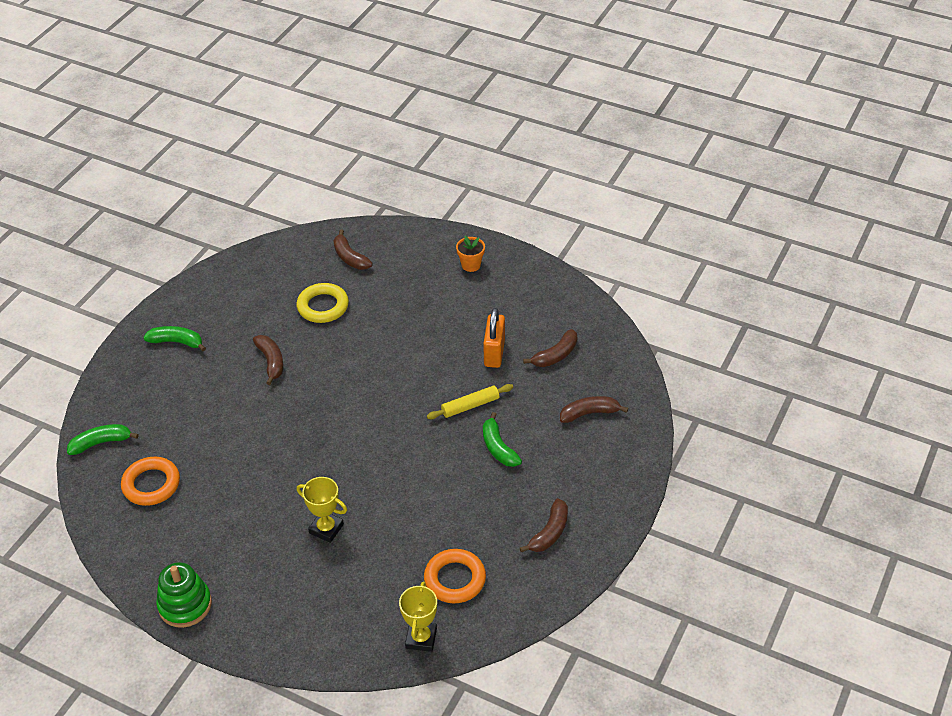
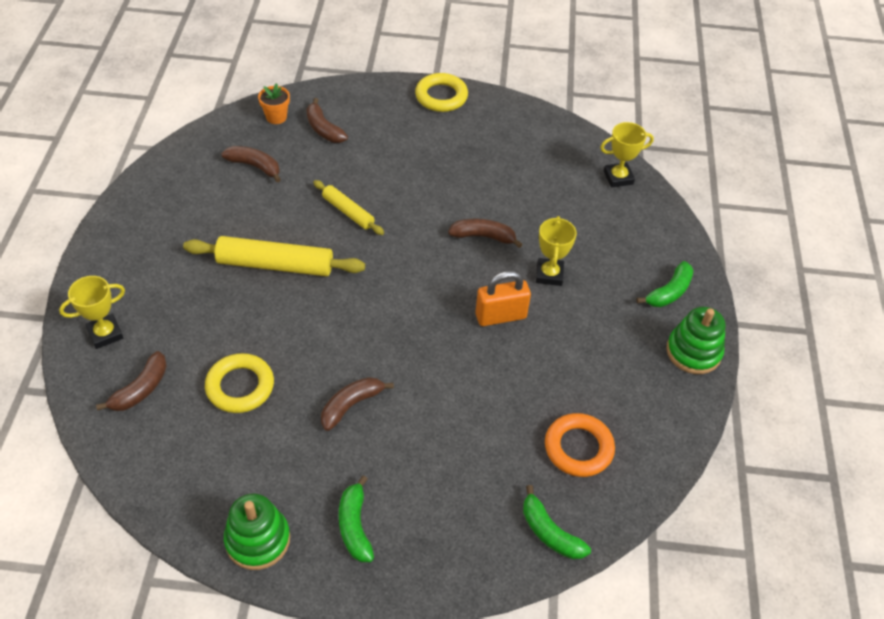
camera: 115 degrees left, 5 degrees up
(199, 295) = (258, 540): none -> green stacking toy
(409, 246) = (105, 334): none -> yellow trophy
(430, 347) = (275, 265): none -> yellow rolling pin
(455, 579) = (550, 172): orange ring -> none
(471, 265) = (129, 266): orange flower pot -> orange flower pot (276, 117)
(494, 353) = (267, 212): orange padlock -> orange padlock (500, 316)
(498, 447) = (392, 179): green banana -> green banana (669, 292)
(549, 533) = (471, 127): brown banana -> brown banana (483, 236)
(607, 521) = (441, 96): none -> yellow ring

